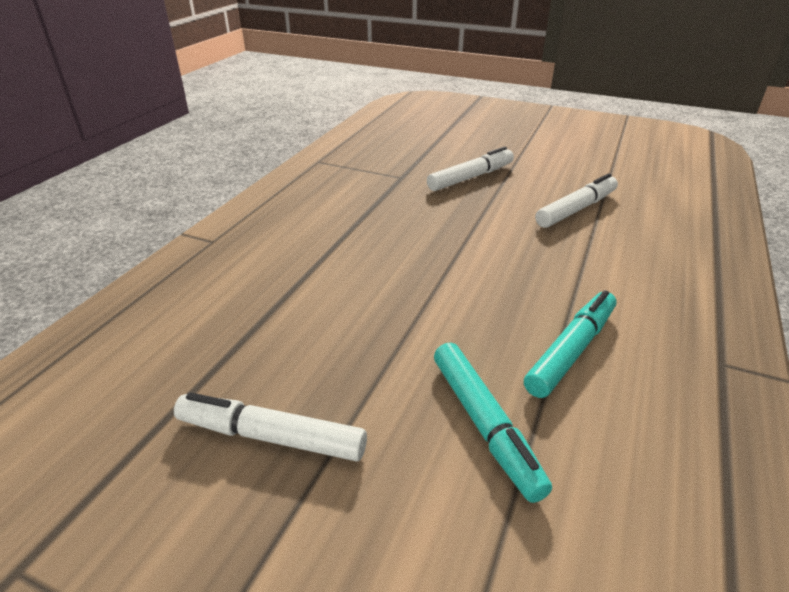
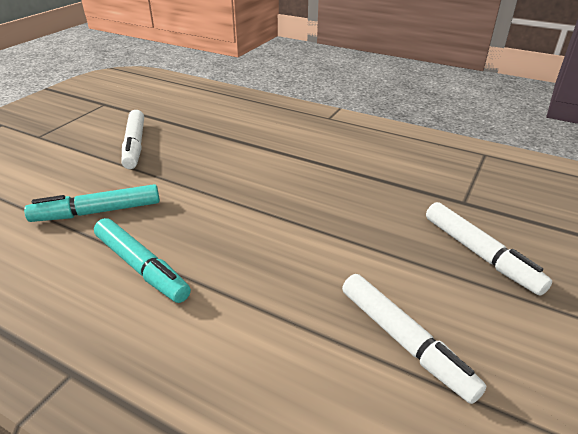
camera: 95 degrees right, 0 degrees up
(271, 436) = (134, 145): white marker -> white marker turned 150 degrees clockwise

